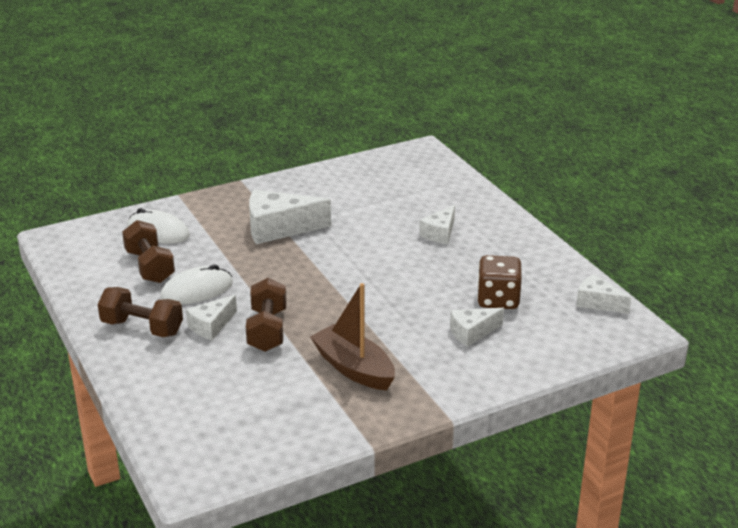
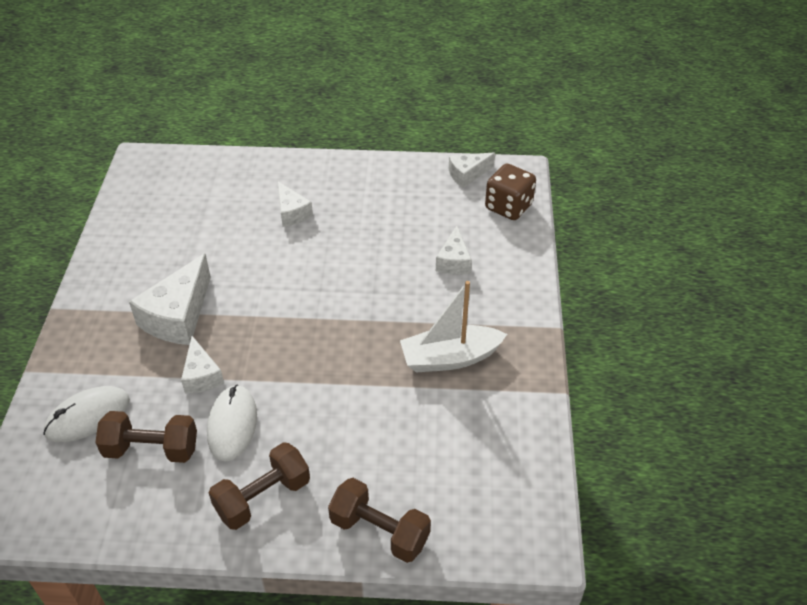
camera: 60 degrees left, 15 degrees up
(211, 326) = (305, 436): white cheese -> white cheese (201, 375)
(267, 330) = (346, 395): brown dumbbell -> brown dumbbell (379, 531)
(354, 368) = (450, 358): brown boat -> white boat
(498, 300) = (420, 225): brown dice -> brown dice (508, 207)

